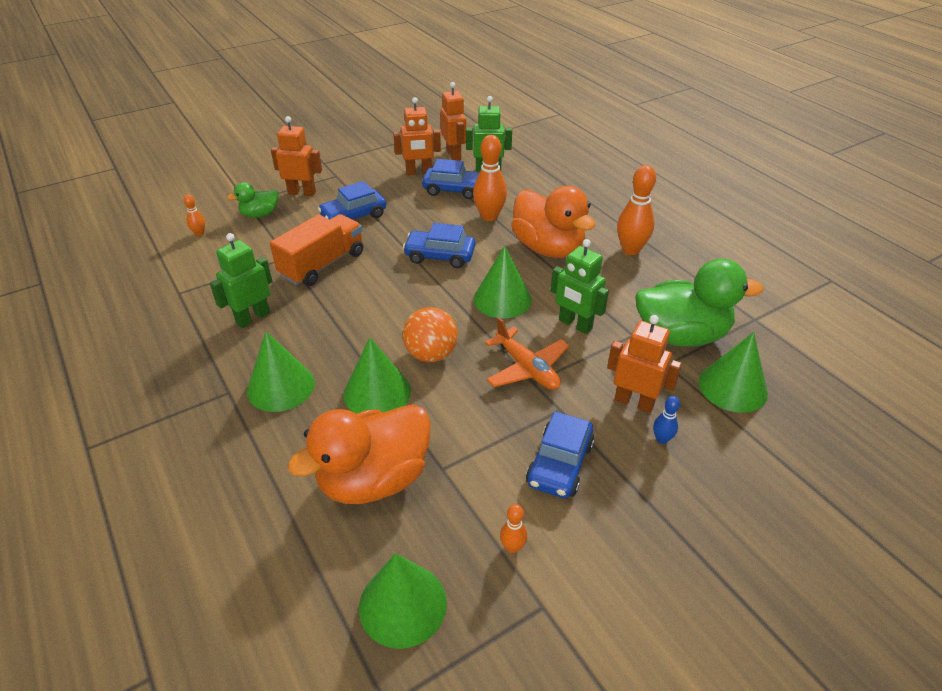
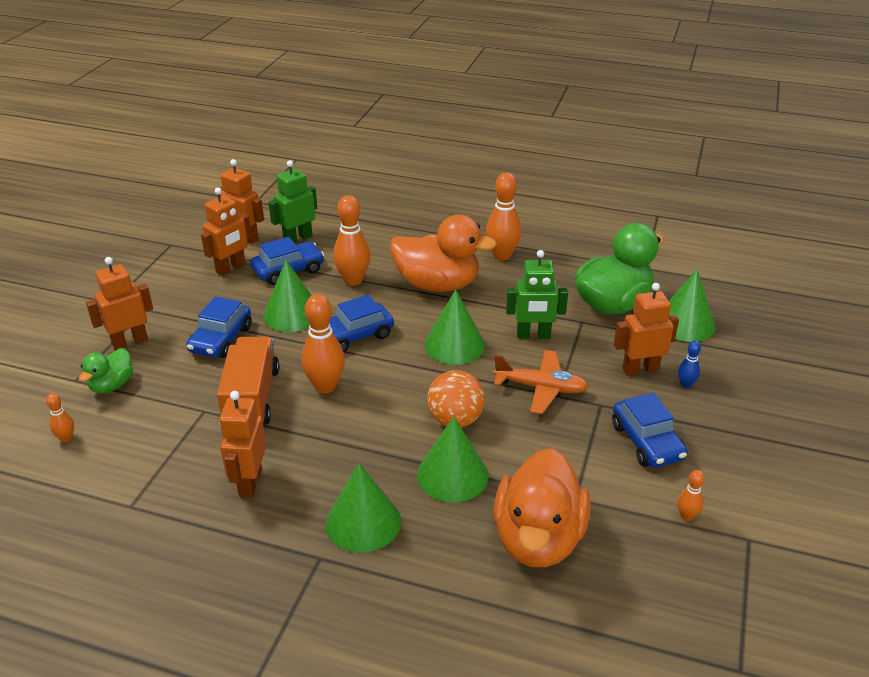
camera: 40 degrees left, 5 degrees down
(253, 318) = (250, 482): green robot -> orange robot
(376, 281) = (325, 386): none -> orange bowling pin
(402, 604) = (669, 604): green cone -> green cone (292, 314)

